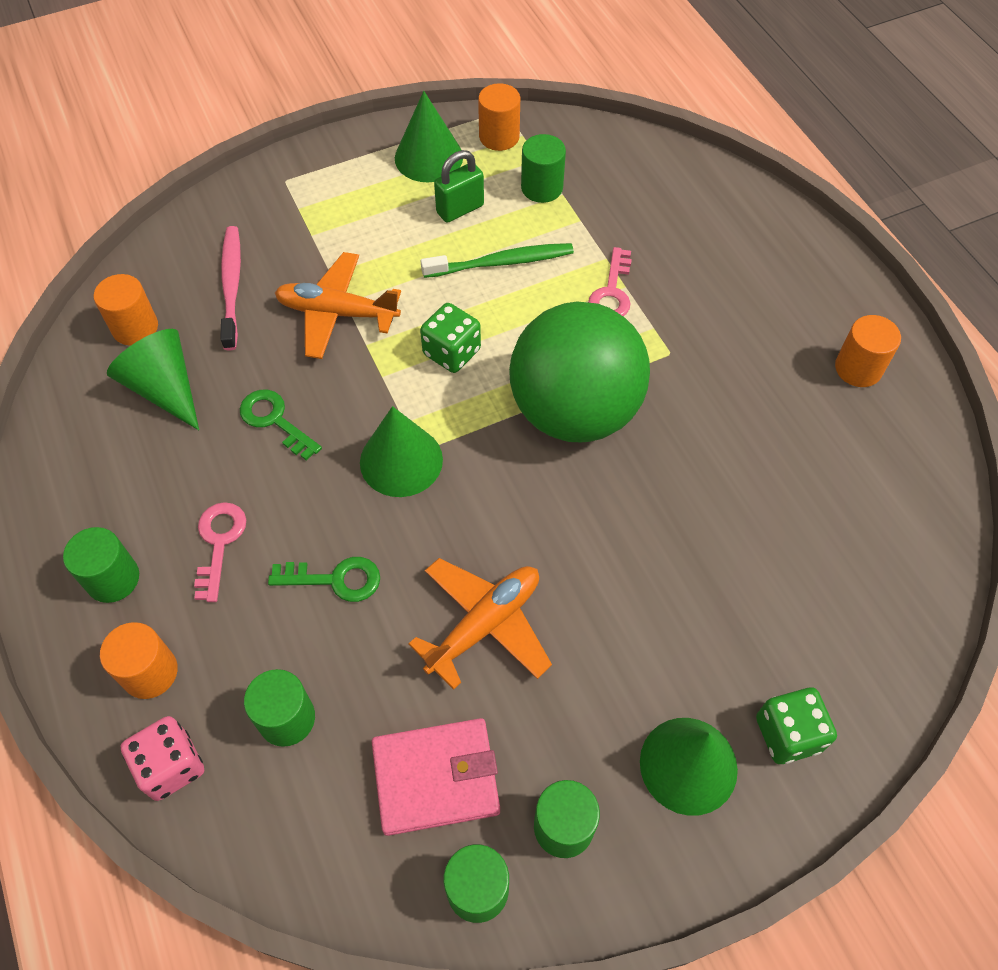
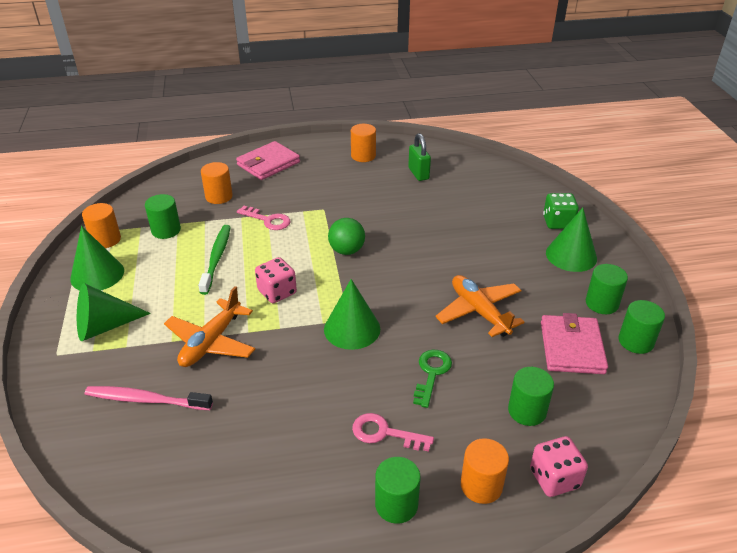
camera: 75 degrees left, 20 degrees down
(135, 328) = (150, 470): orange cylinder -> orange cylinder (219, 196)
(165, 388) = (227, 454): green cone -> green cone (105, 326)
(275, 421) = (291, 389): green key -> none
(452, 352) = (277, 292): green dice -> pink dice
(460, 209) = (157, 268): green padlock -> green padlock (418, 174)
(574, 411) = (346, 250): green ball -> green ball, size x0.45
(764, 246) = (268, 164): none -> pink wallet

